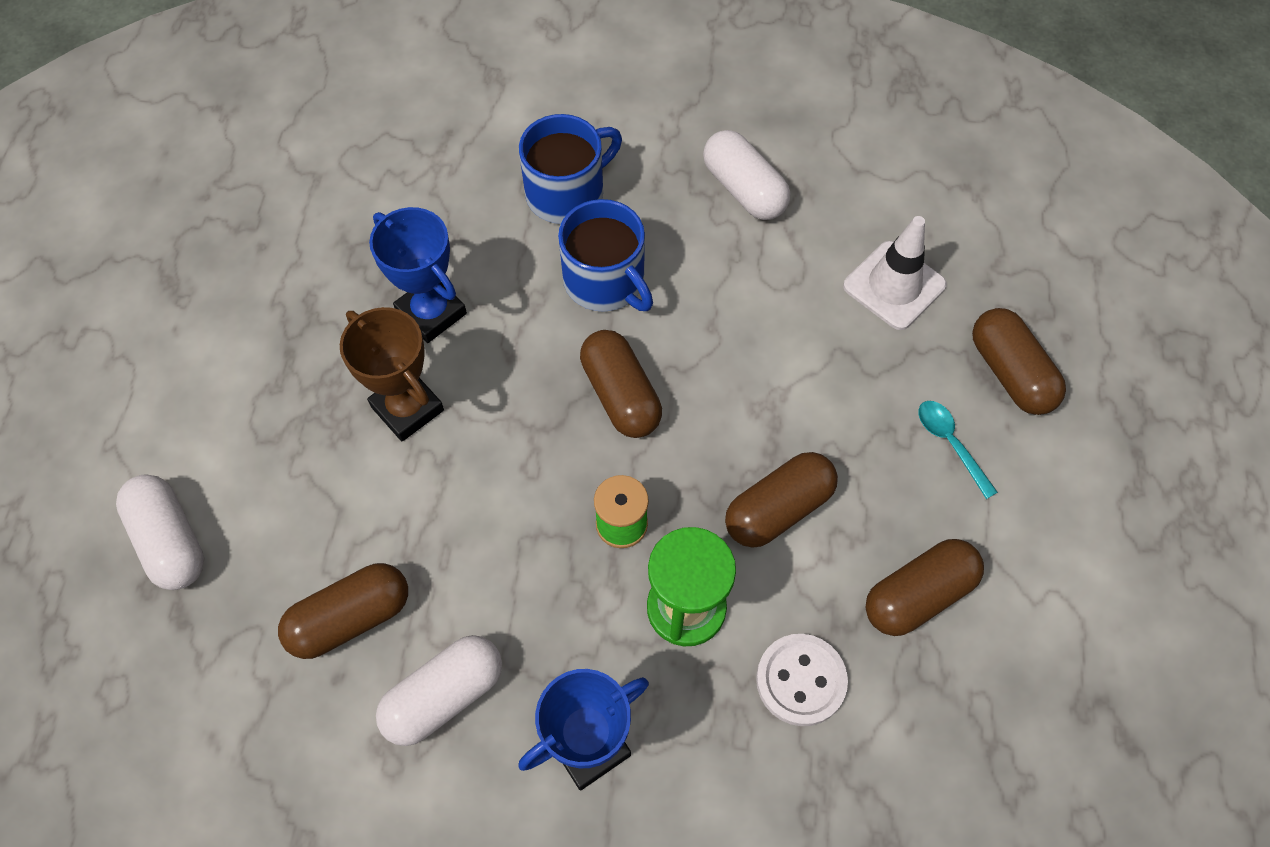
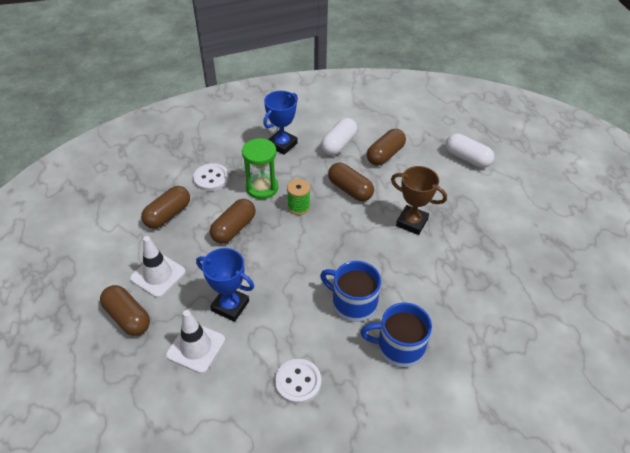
camera: 160 degrees right, 15 degrees down
(431, 313) = (429, 263): blue trophy -> blue trophy (230, 306)
(567, 193) = (399, 347): blue mug -> blue mug turned 60 degrees clockwise
(620, 395) = (321, 253): brown capsule -> brown capsule (350, 189)
(744, 189) = (298, 382): white capsule -> white button
(950, 444) = (158, 275): turquoise spoon -> white traffic cone

